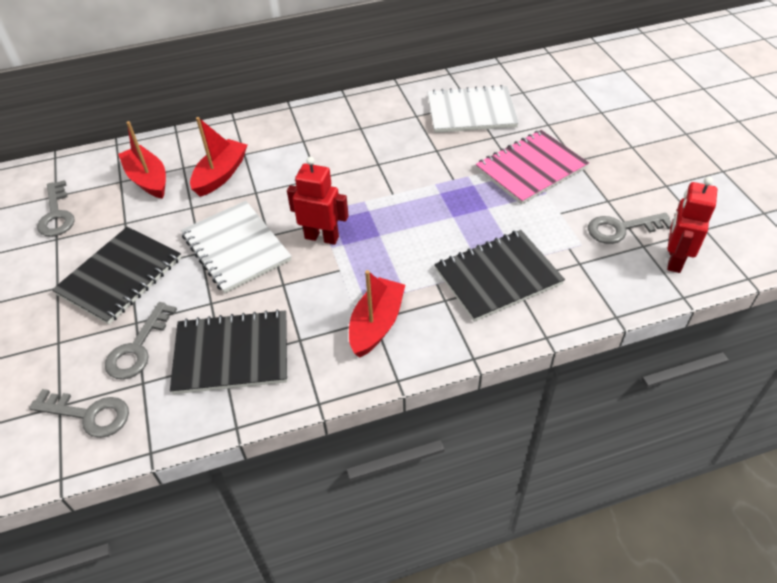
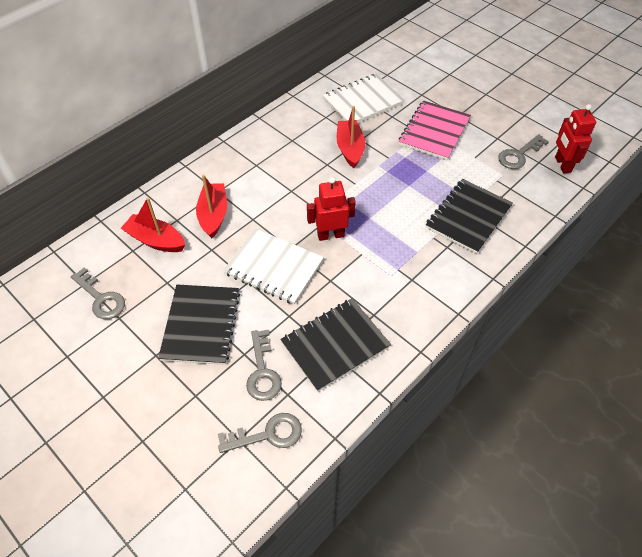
camera: 30 degrees left, 5 degrees up
(376, 324) = (416, 282): red boat -> red boat (350, 149)

